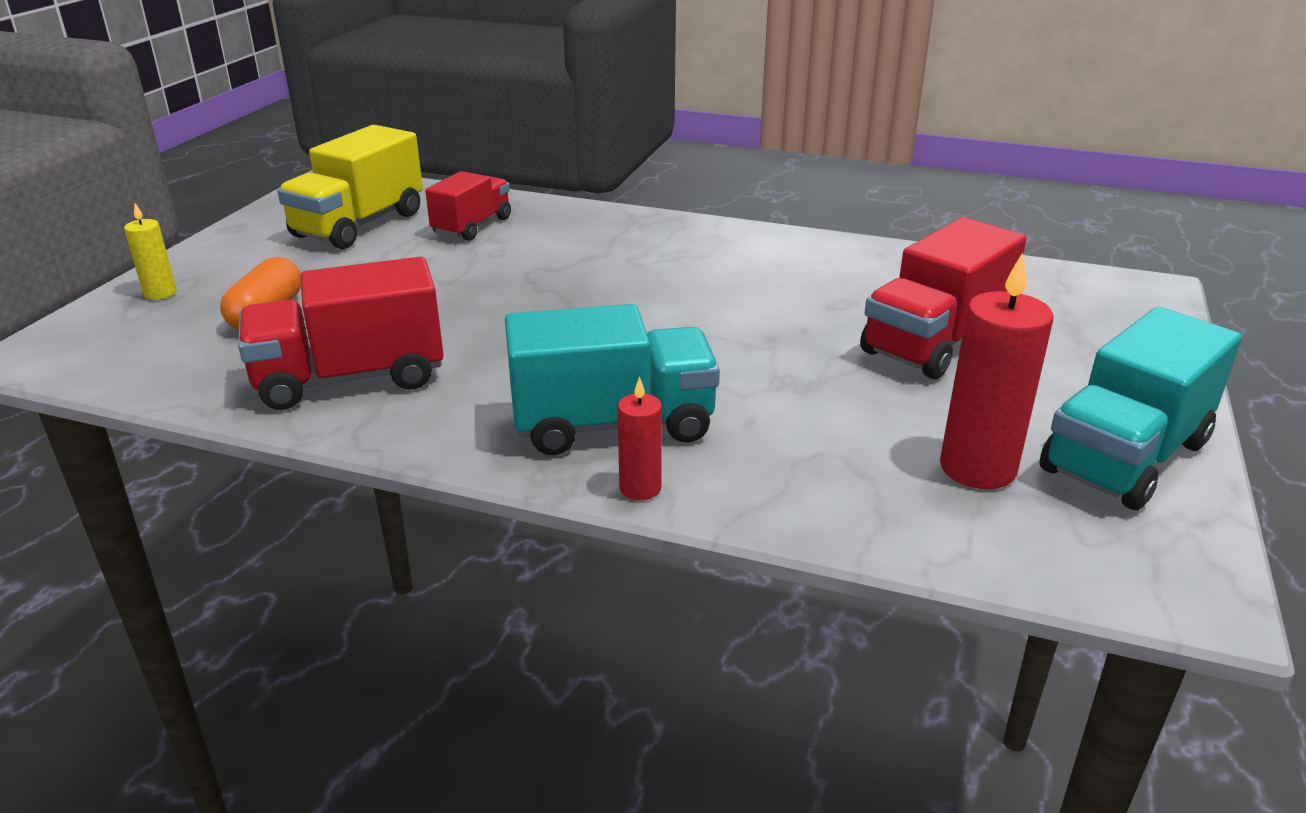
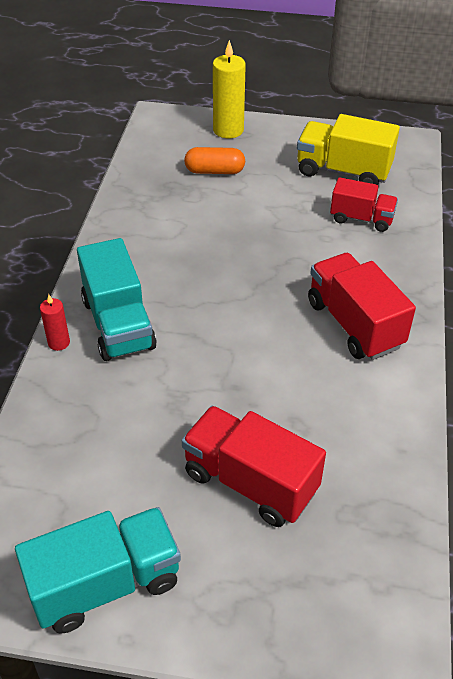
camera: 80 degrees right, 15 degrees up
(160, 293) = (228, 130): yellow candle -> yellow candle, size x1.84
(350, 378) = (151, 218): red truck -> red truck (354, 324)
(977, 468) = (86, 495): red candle -> none
(1125, 457) = (105, 584): turquoise truck -> turquoise truck turned 120 degrees clockwise

